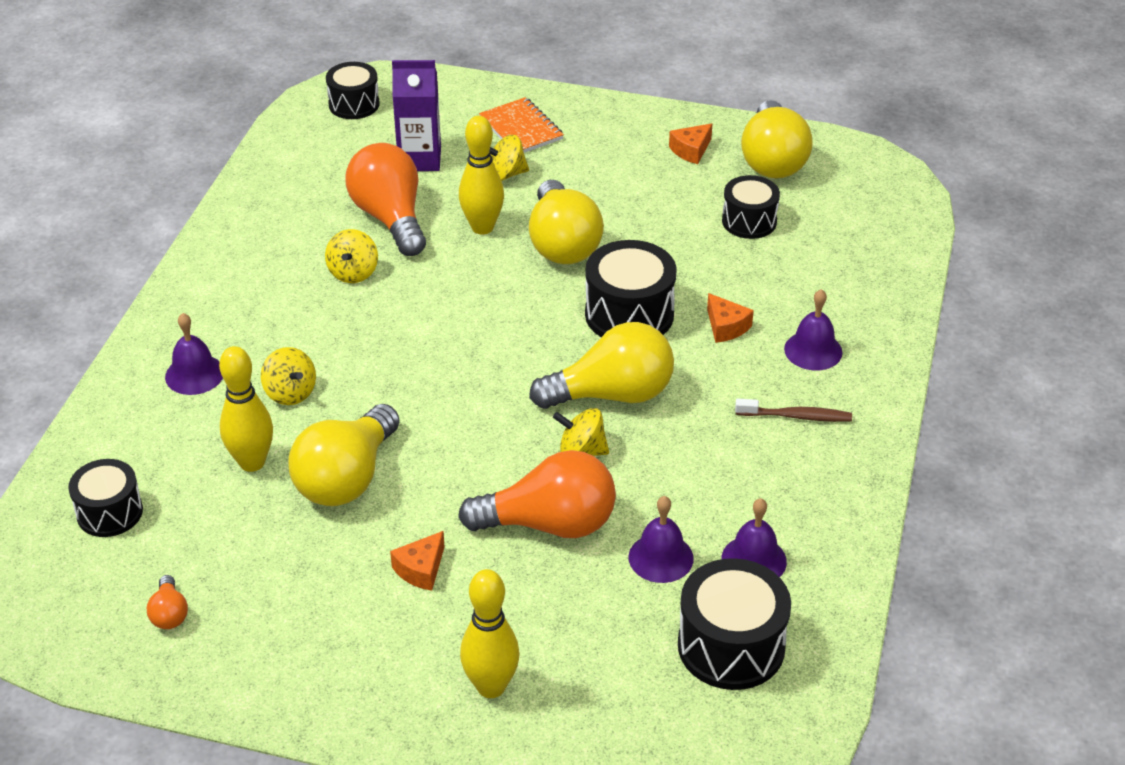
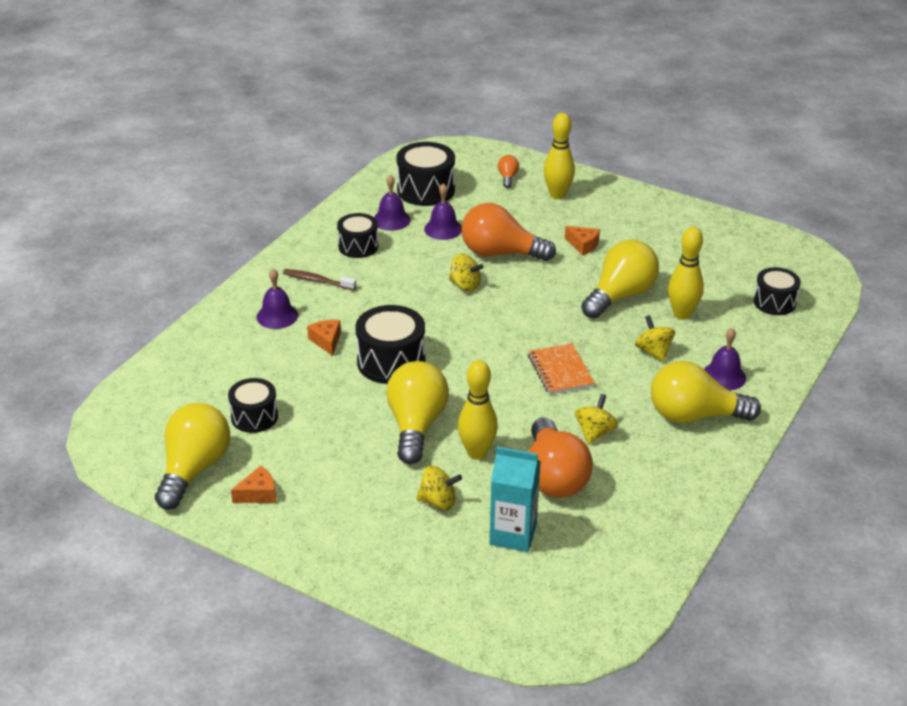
camera: 165 degrees left, 5 degrees down
(169, 614) = (731, 249): orange light bulb -> orange light bulb (508, 178)
(354, 104) = (565, 618): black drum -> black drum (358, 246)
(420, 159) = (513, 534): purple carton -> turquoise carton
(421, 569) = (583, 245): orange cheese -> orange cheese turned 75 degrees clockwise
(521, 129) = (404, 551): orange notebook -> orange notebook (560, 371)
(612, 394) = (430, 313): yellow light bulb -> yellow light bulb (694, 416)

